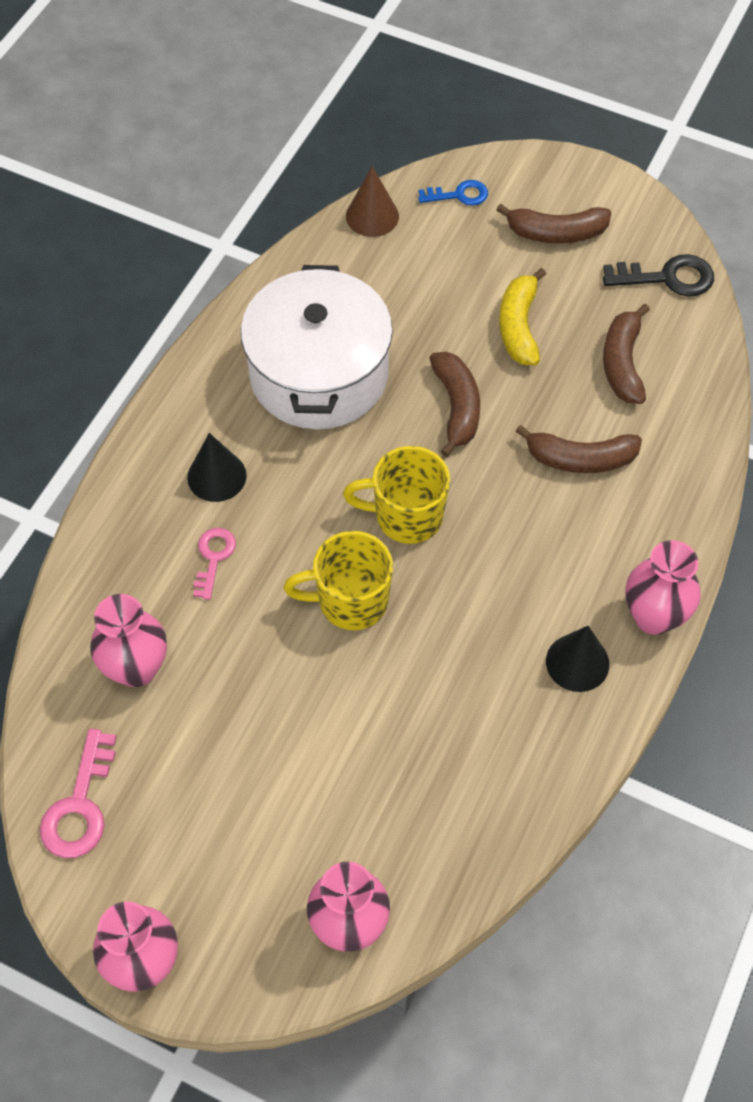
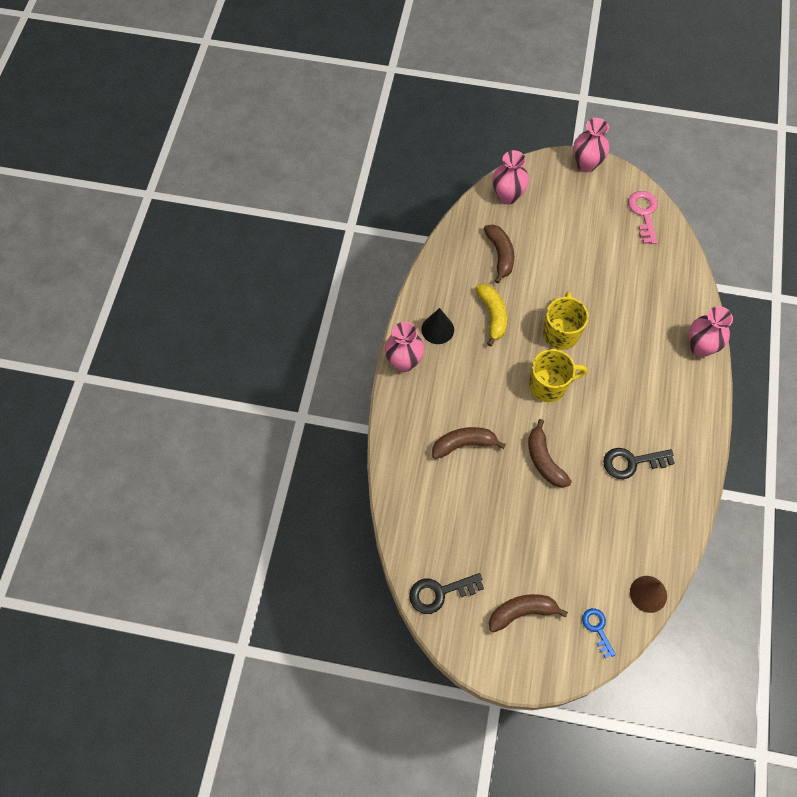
camera: 165 degrees right, 5 degrees up
(136, 668) = (650, 276): pink vase -> pink vase (700, 347)
(213, 558) = (640, 338): pink key -> none
(216, 476) = (660, 383): black cone -> none
(319, 374) = (632, 462): white pot -> black key
(350, 601) = (561, 333): yellow mug -> yellow mug turned 60 degrees counterclockwise
(458, 195) = (597, 629): blue key -> blue key turned 90 degrees clockwise
(519, 326) = (524, 528): yellow banana -> yellow banana (492, 315)
(622, 363) = (454, 517): brown banana -> brown banana (500, 255)

